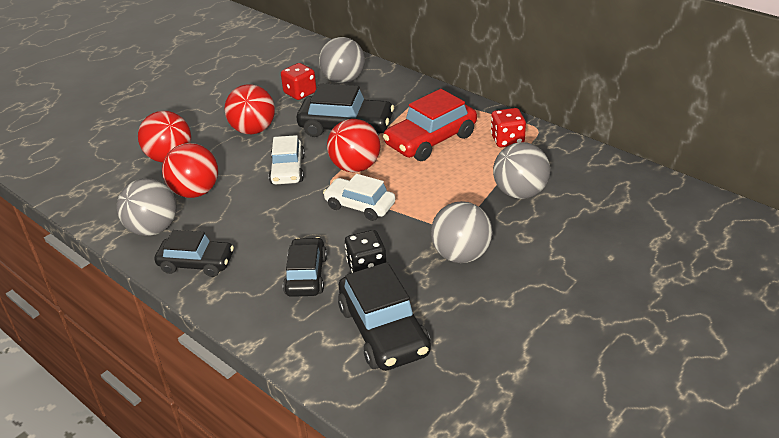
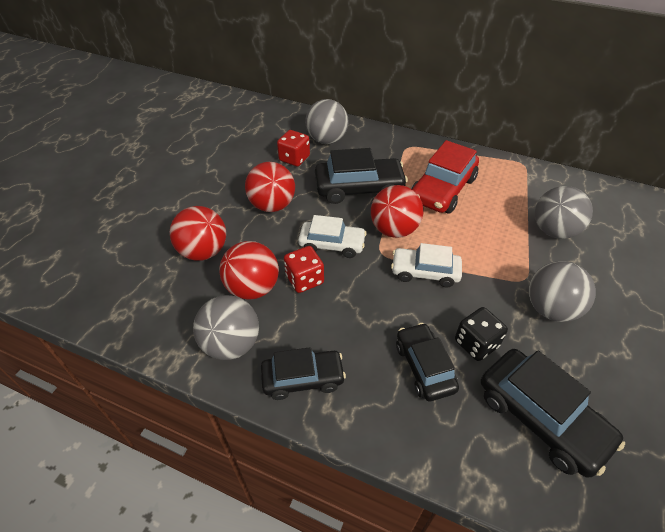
camera: 20 degrees left, 10 degrees up
(288, 170) = (332, 244): white car -> white car turned 60 degrees counterclockwise
(507, 140) = (506, 179): red dice -> red dice (304, 279)

